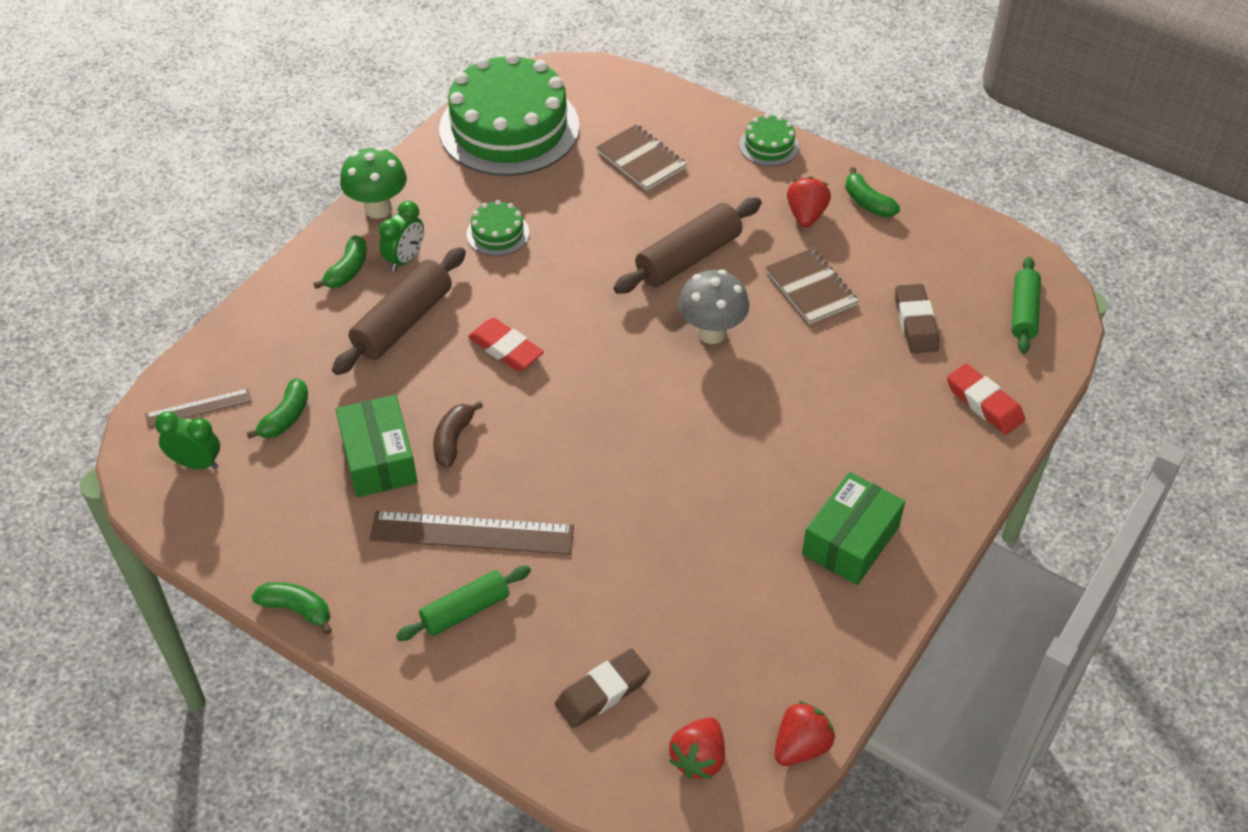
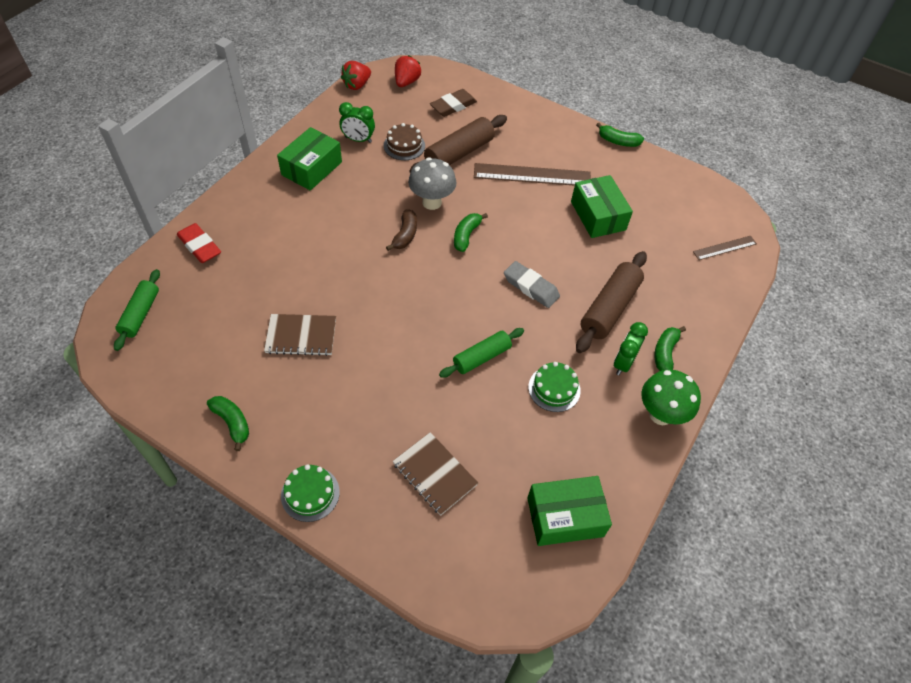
camera: 175 degrees right, 5 degrees up
(196, 463) = (708, 214): green clock -> green clock (358, 140)
(286, 417) = (666, 241): green banana -> green banana (466, 236)
(453, 440) = (554, 226): brown banana -> brown banana (405, 235)
(465, 610) = (528, 139): green rolling pin -> green rolling pin (481, 357)
(506, 349) = (531, 287): red eraser -> grey eraser
(509, 128) = (565, 517): green cake -> green box
(688, 258) = (396, 364): brown rolling pin -> brown rolling pin (459, 153)
(695, 592) = (404, 145): none -> brown cake
(711, 333) = (382, 298): grey mushroom -> grey mushroom (432, 202)
(806, 215) = (290, 408): red strawberry -> none
(810, 288) = (301, 336): brown notebook -> brown notebook turned 60 degrees counterclockwise
(915, 323) = (227, 306): brown eraser -> none

